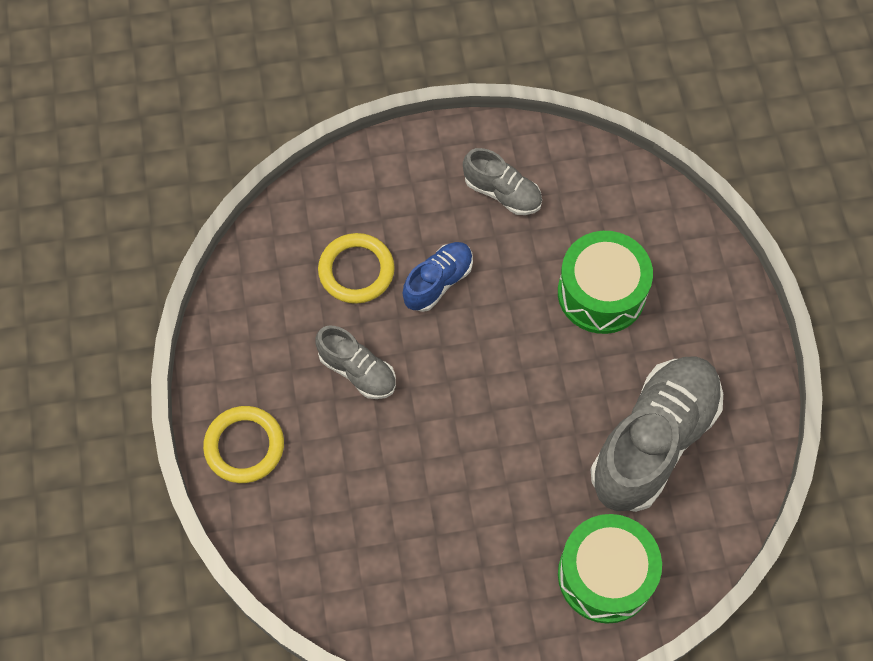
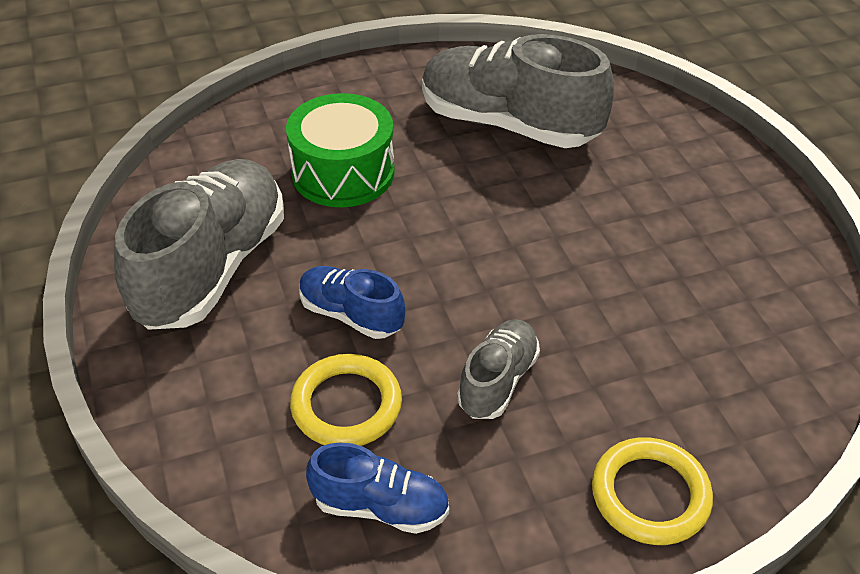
camera: 100 degrees left, 20 degrees down
(274, 282) = (380, 506): none -> blue shoe
(502, 193) = (212, 267): grey shoe -> grey shoe, size x1.95
(605, 575) = (663, 145): green drum -> none

